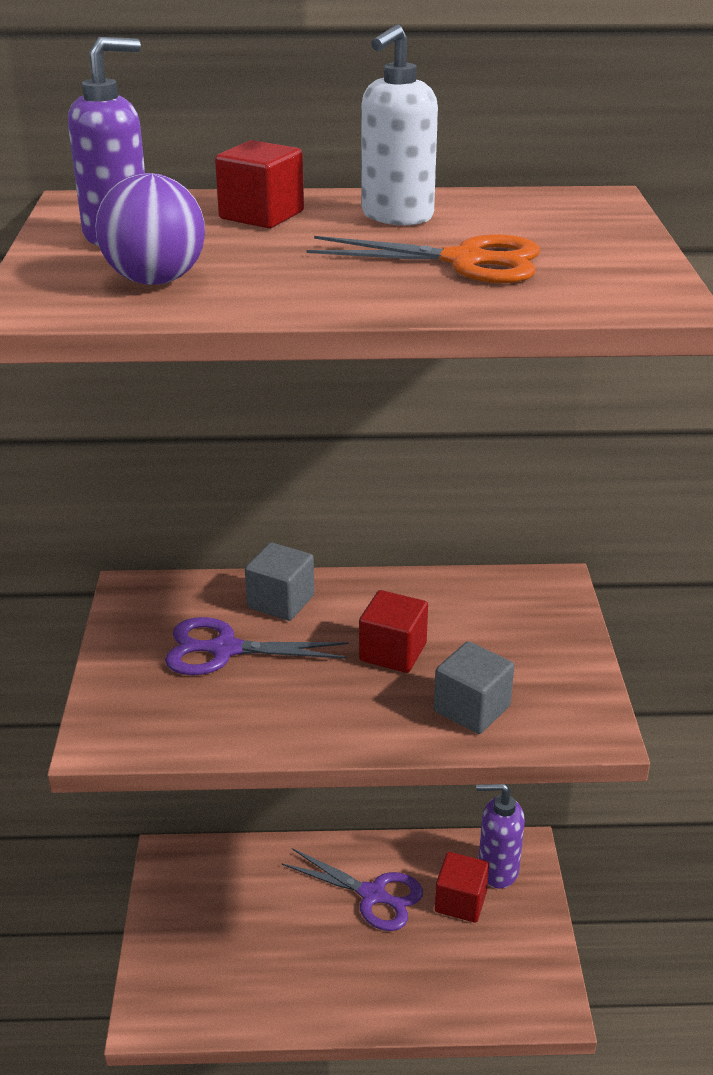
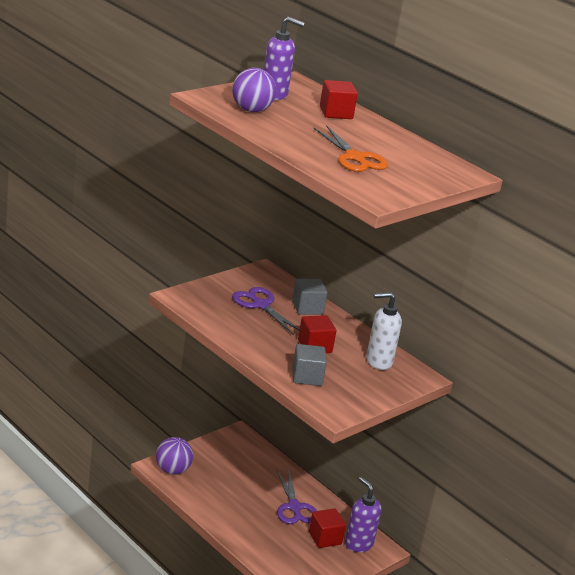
camera: 45 degrees right, 5 degrees down
(171, 1002) = (172, 470): none -> purple ball
(396, 216) = (377, 137): white soap dispenser -> white soap dispenser (378, 361)

